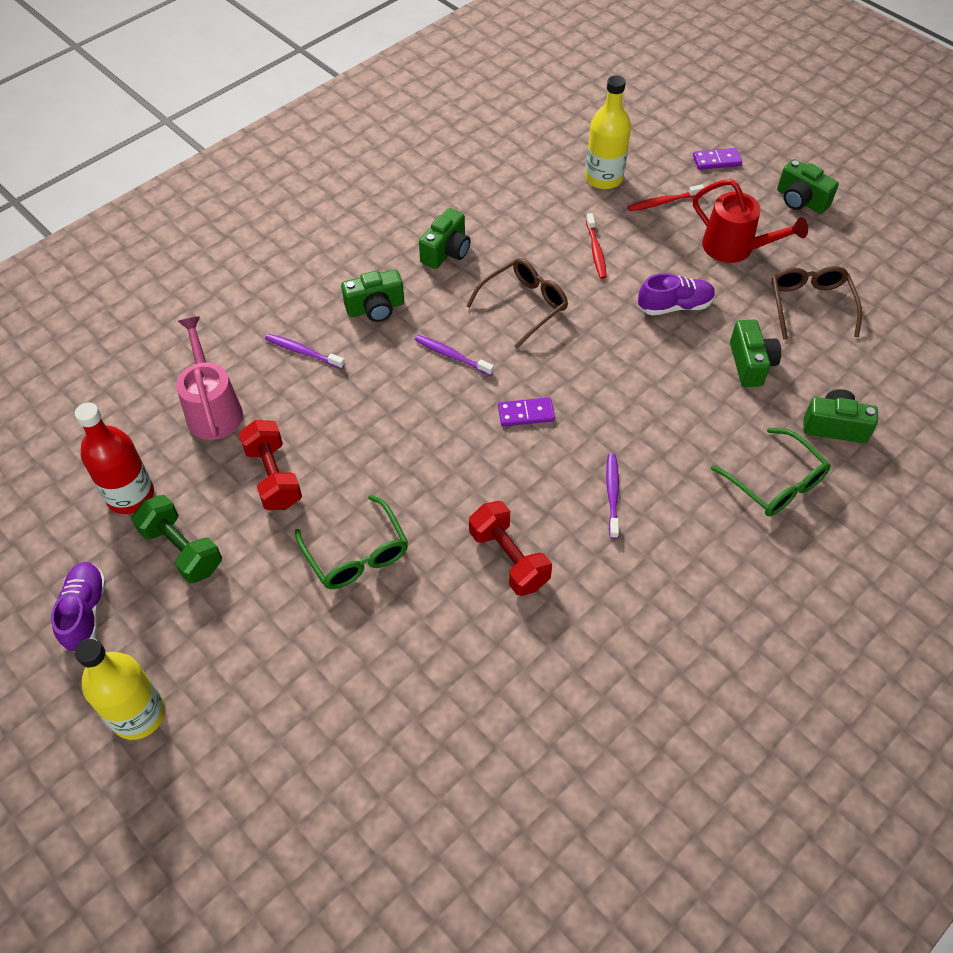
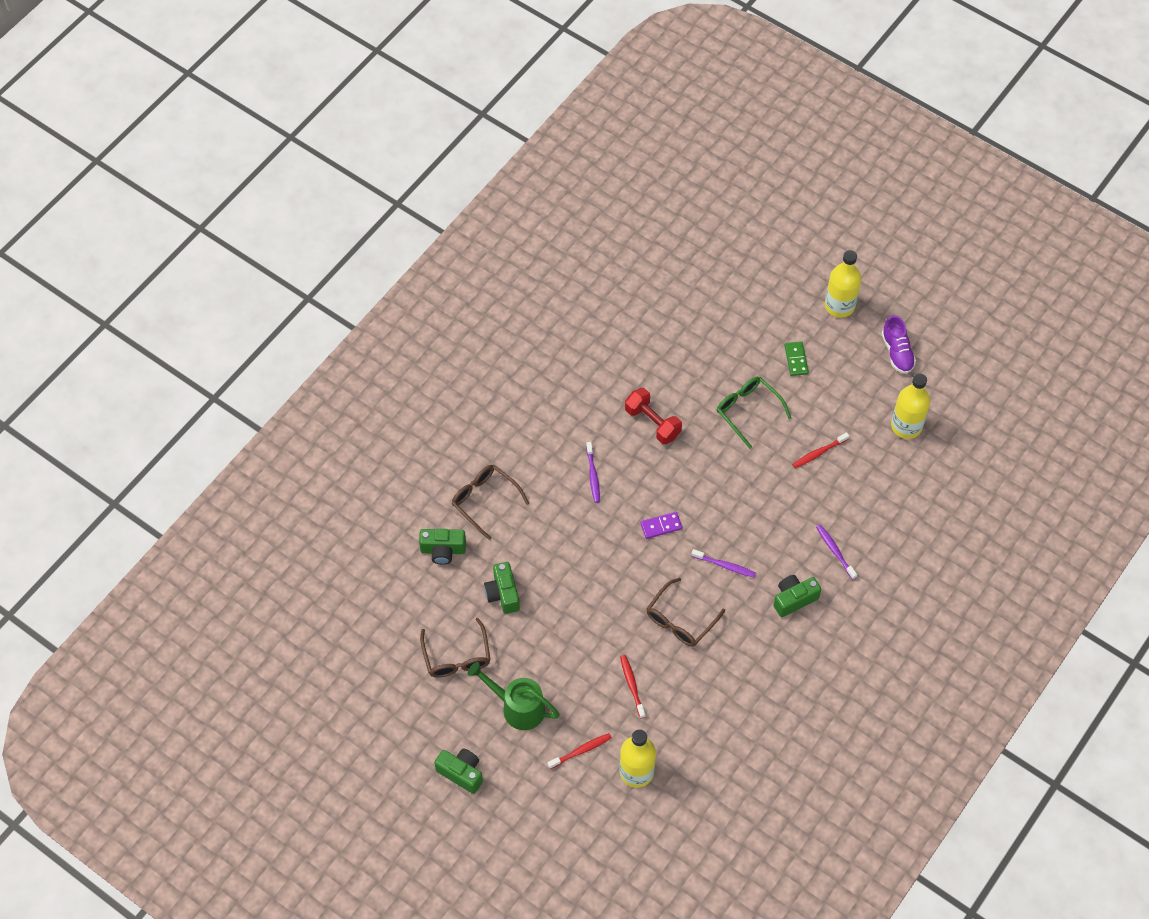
camera: 170 degrees right, 5 degrees up
(130, 495) = (906, 426): red bottle -> yellow bottle
(182, 549) = (857, 397): green dumbbell -> none
(213, 408) = (880, 495): pink watering can -> none
(251, 626) = (796, 359): none -> green domino
(274, 476) = (819, 453): red dumbbell -> red toothbrush
(303, 352) = (835, 551): purple toothbrush -> purple toothbrush turned 135 degrees counterclockwise
(446, 252) = (753, 664): green camera -> none
(675, 306) = (563, 639): purple shoe -> none
(716, 161) = (536, 811): purple domino -> none
(735, 248) = (517, 707): red watering can -> green watering can
(776, 483) = (484, 500): green glasses -> brown glasses

